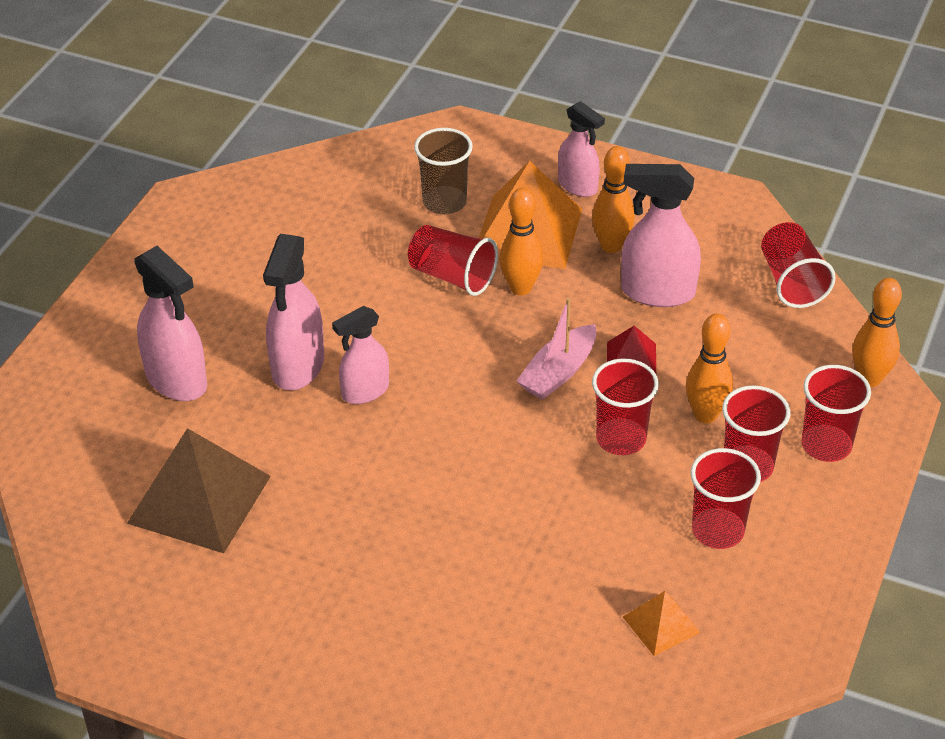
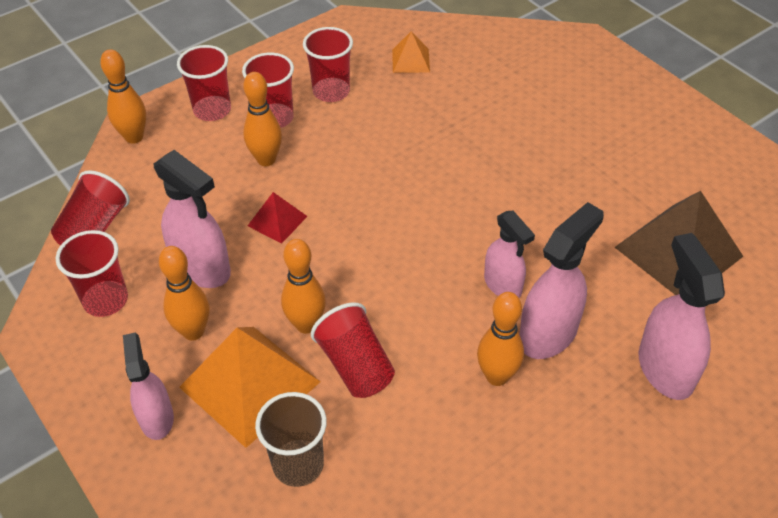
camera: 150 degrees left, 5 degrees up
(326, 316) = (497, 376): none -> orange bowling pin
(365, 391) = (503, 285): pink spray bottle -> pink spray bottle turned 60 degrees clockwise
(558, 373) = (340, 234): pink boat -> none
(621, 439) = (338, 168): red cup -> red cup (105, 300)

